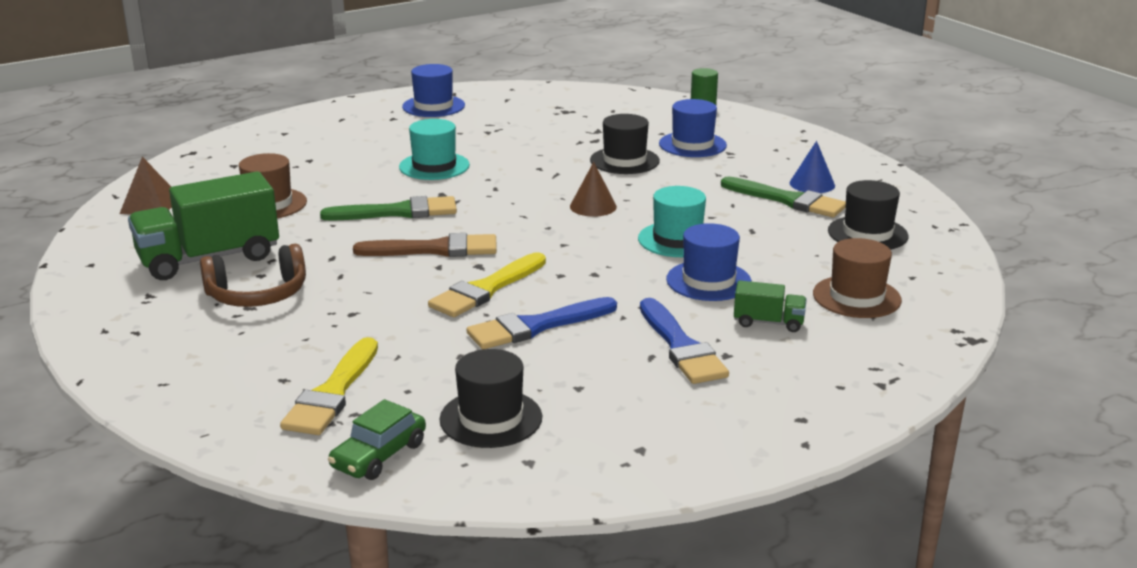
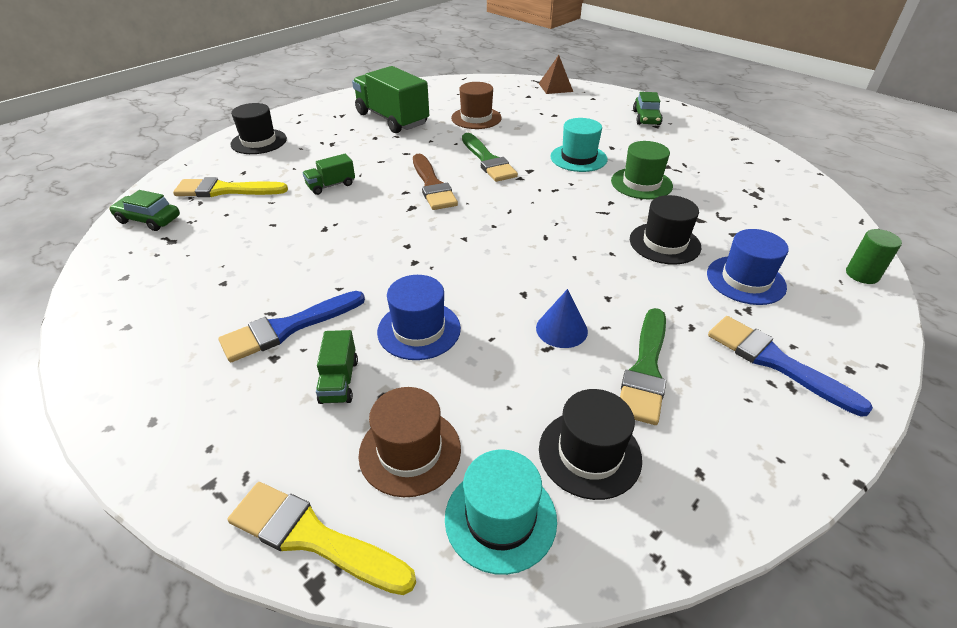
camera: 75 degrees right, 15 degrees up
(150, 205) = (457, 88): brown pyramid -> brown pyramid (555, 87)
(257, 295) = (348, 142): brown headphones -> none
(368, 118) = (646, 118): none -> green car
(383, 312) = (331, 185): none -> green truck
(433, 106) = (697, 135): blue hat -> none
(486, 289) = (374, 217): yellow brush -> yellow brush (313, 537)
(491, 418) = (185, 252): black hat -> black hat (259, 142)
(513, 149) = (641, 183): none -> green hat
(536, 326) = (318, 248): blue brush -> blue brush (775, 362)
(593, 206) = (548, 241): brown cone -> none
(677, 240) = (501, 299): turquoise hat -> turquoise hat (500, 518)
(812, 184) = (709, 388): blue cone -> blue cone (561, 329)

